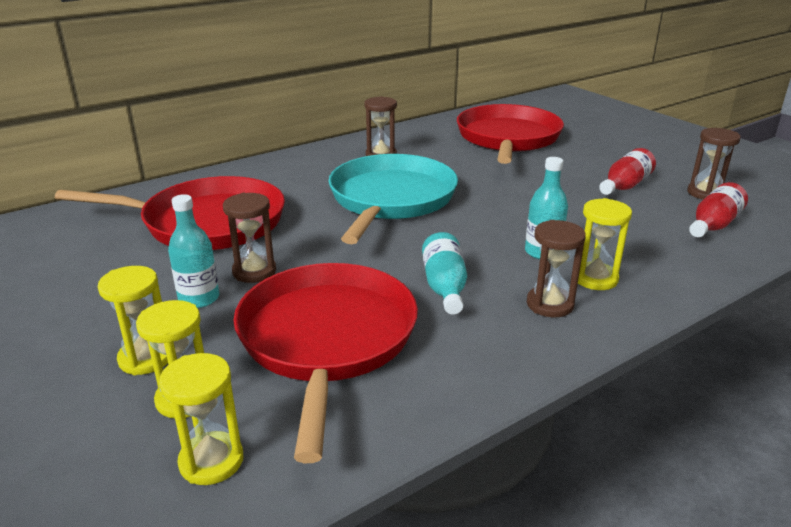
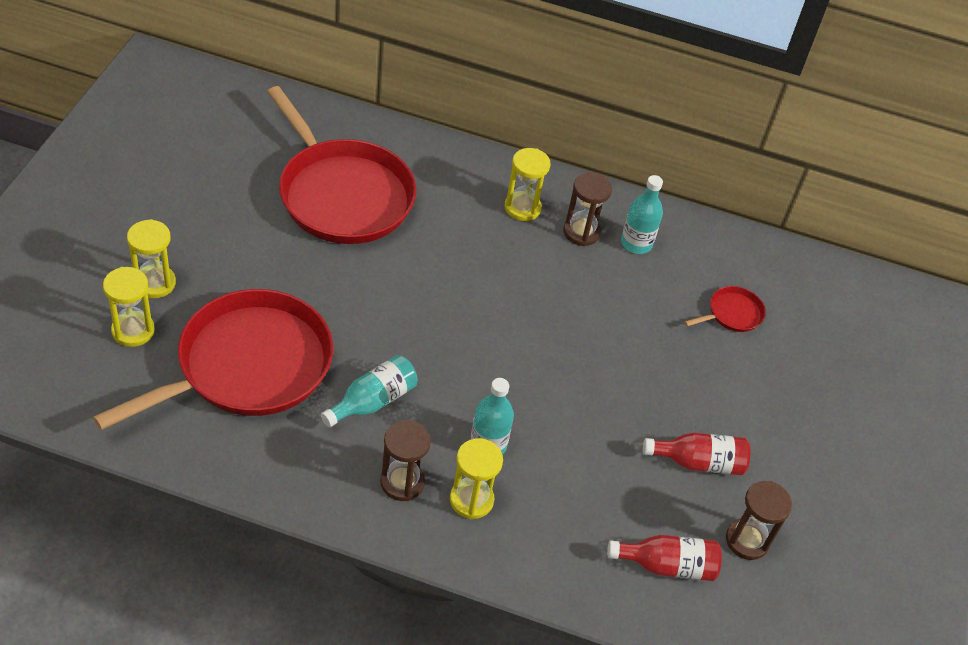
camera: 45 degrees right, 20 degrees up
(199, 298) = (238, 263): turquoise bottle -> turquoise bottle (636, 243)
(211, 461) = (93, 379): yellow hourglass -> yellow hourglass (522, 208)
(254, 271) = (297, 271): brown hourglass -> none
(391, 199) = (492, 290): turquoise pan -> none
(508, 138) = (732, 314): red pan -> red pan, size x0.40

